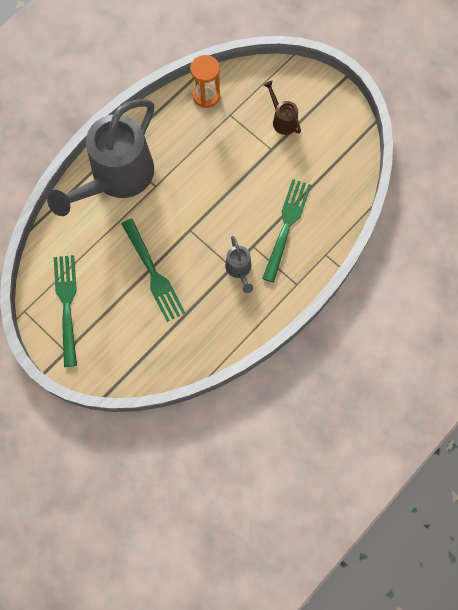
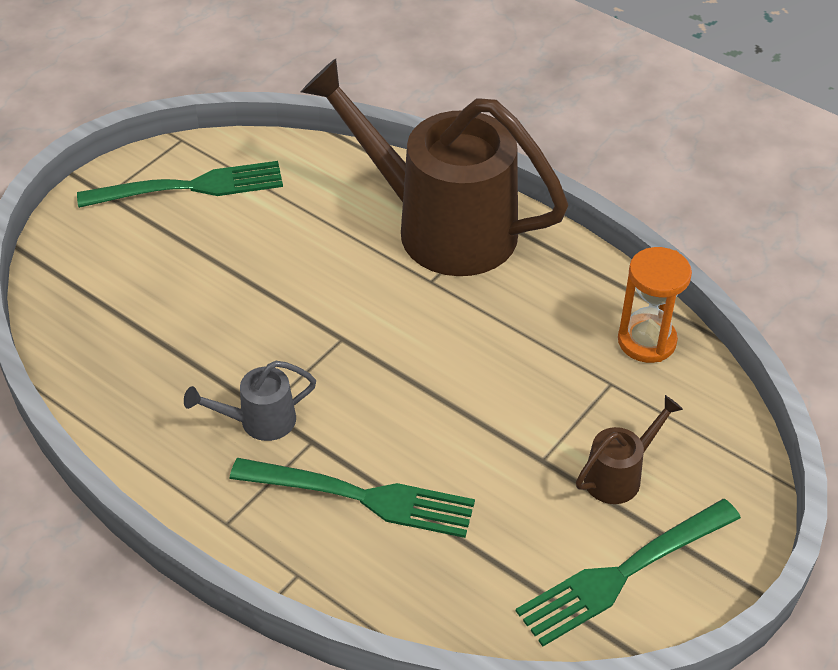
camera: 85 degrees right, 25 degrees down
(116, 178) = (440, 226): grey watering can -> brown watering can
(153, 273) = (250, 292): green fork -> green fork (623, 573)

